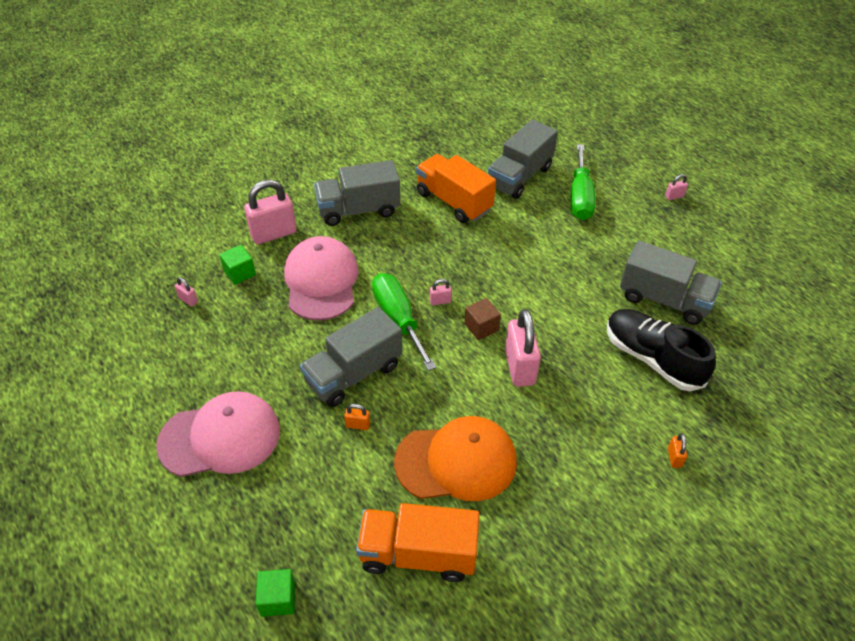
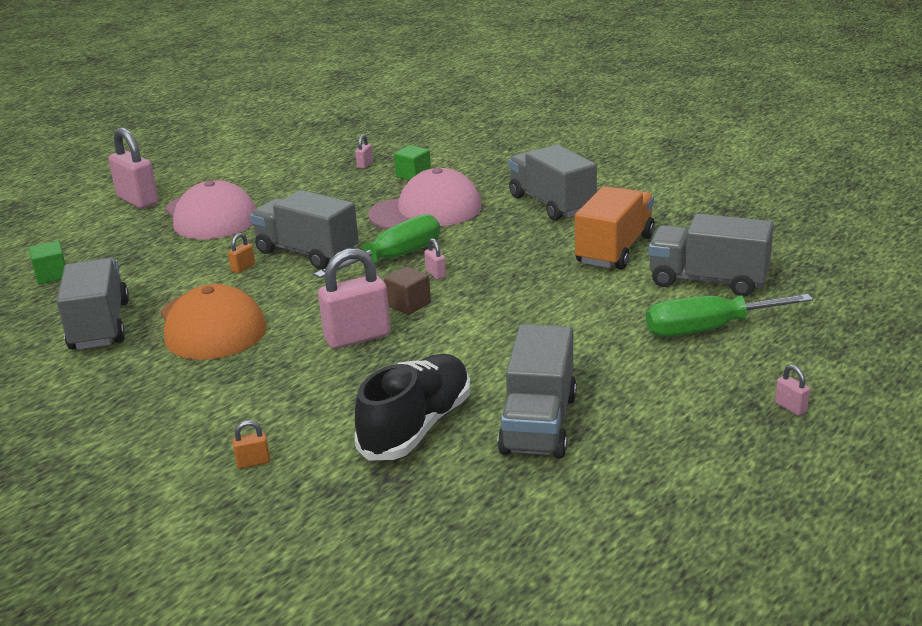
camera: 75 degrees right, 20 degrees down
(273, 234) = (479, 175): pink padlock -> pink padlock (138, 200)
(358, 425) = (243, 268): orange padlock -> orange padlock turned 45 degrees clockwise
(418, 554) = (100, 326): orange truck -> grey truck

